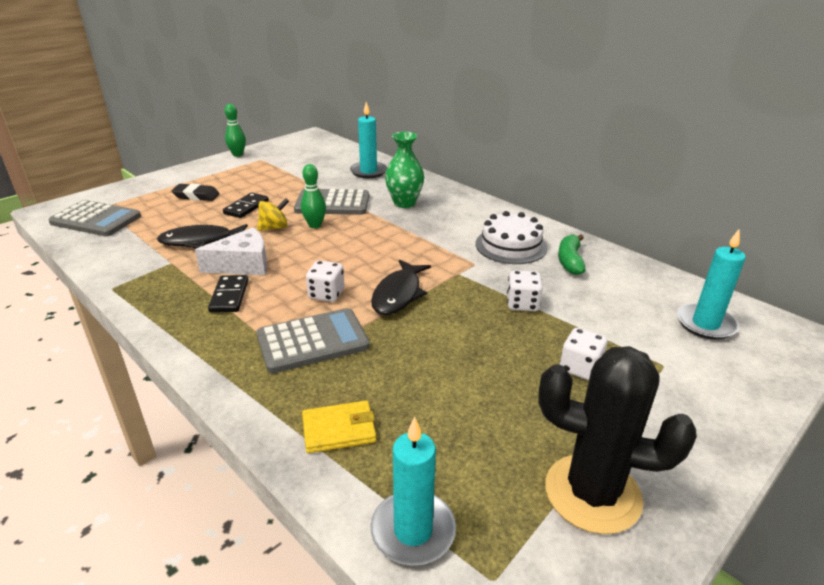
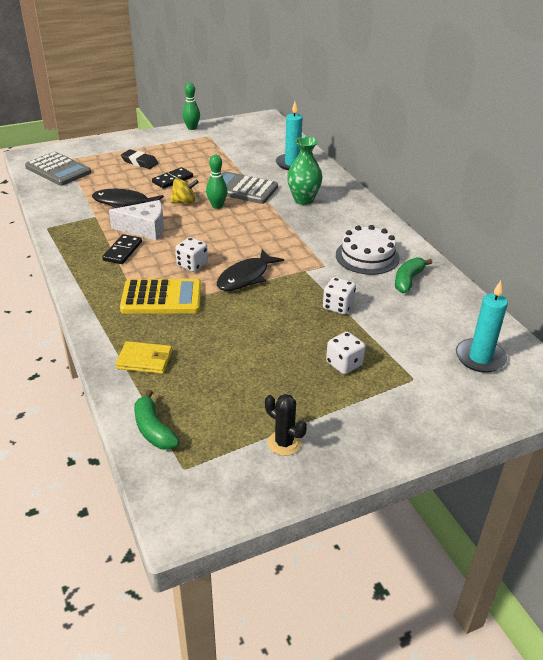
camera: 20 degrees right, 5 degrees up
(312, 341) = (161, 298): grey calculator -> yellow calculator
(413, 530) = (153, 429): turquoise candle -> green banana
(592, 493) = (284, 443): black cactus -> black cactus, size x0.49

